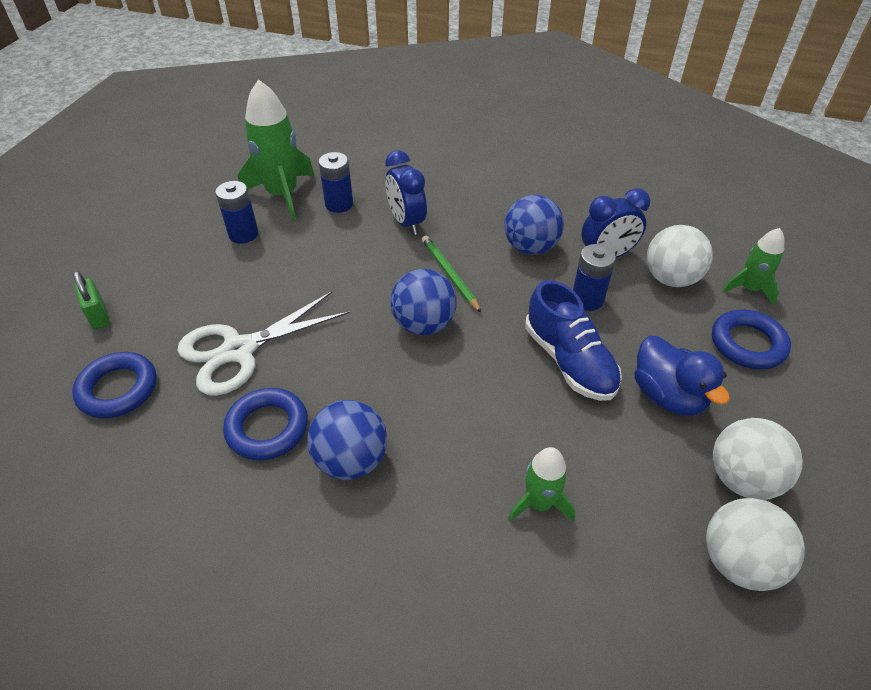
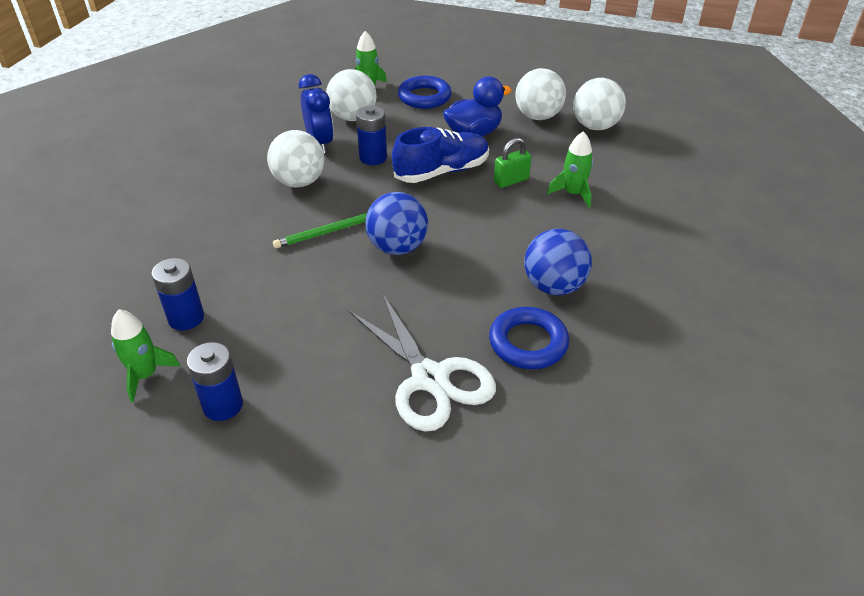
camera: 90 degrees left, 5 degrees down
(98, 315) = (365, 539): green padlock -> green padlock (511, 181)
(118, 389) = (490, 480): blue ring -> none
(282, 195) = (145, 375): green rocket -> green rocket, size x0.56
(406, 222) = (239, 261): blue clock -> none
(530, 247) = (299, 182): blue ball -> white ball

